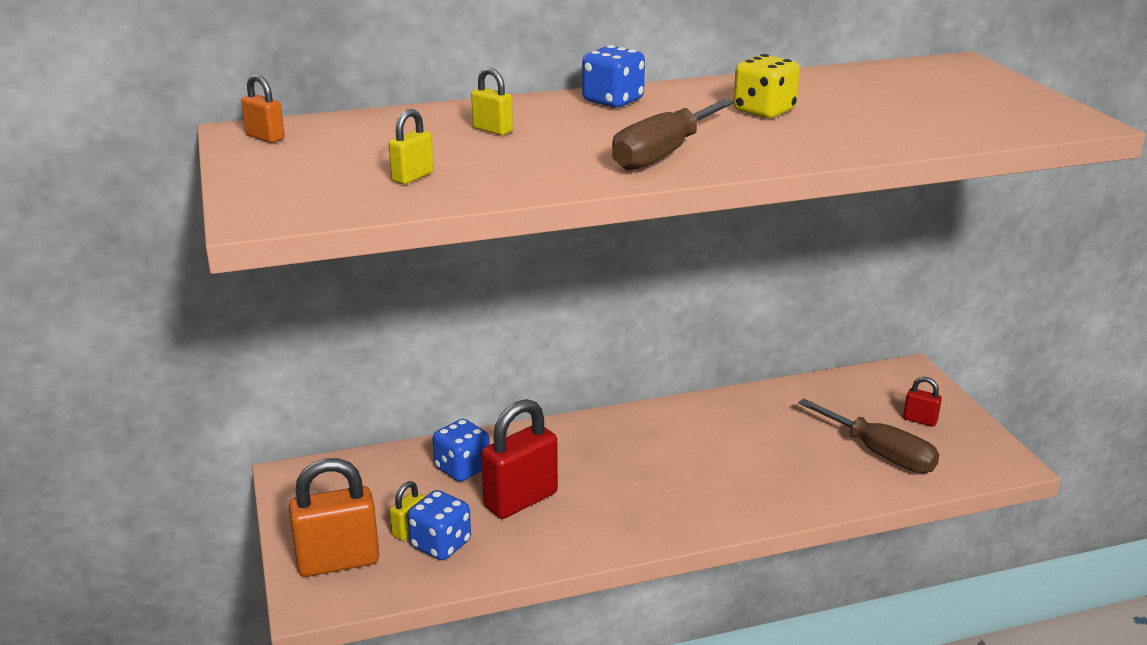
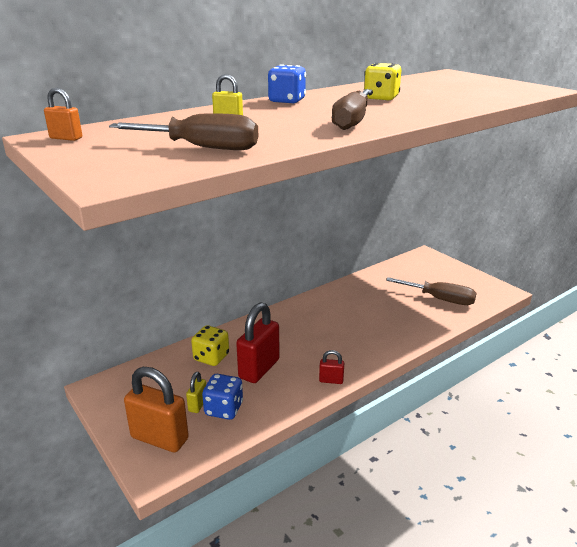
camera: 20 degrees left, 0 degrees up
(338, 562) = (159, 438): orange padlock -> orange padlock turned 60 degrees clockwise
(412, 177) = (202, 148): yellow padlock -> brown screwdriver
(462, 468) = (211, 357): blue dice -> yellow dice
(920, 420) = (447, 278): red padlock -> red padlock (331, 380)

